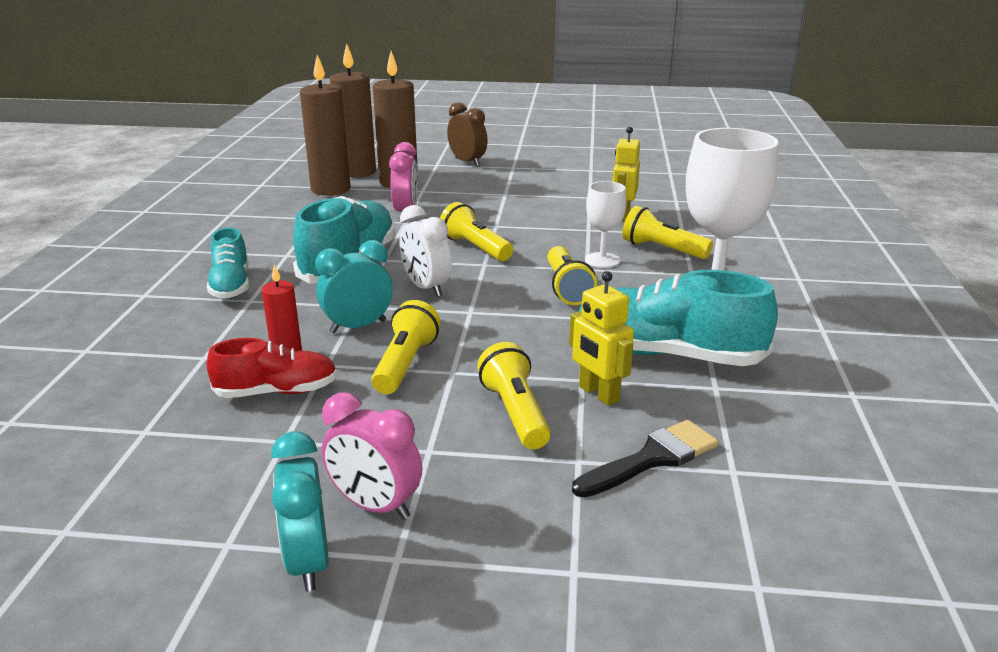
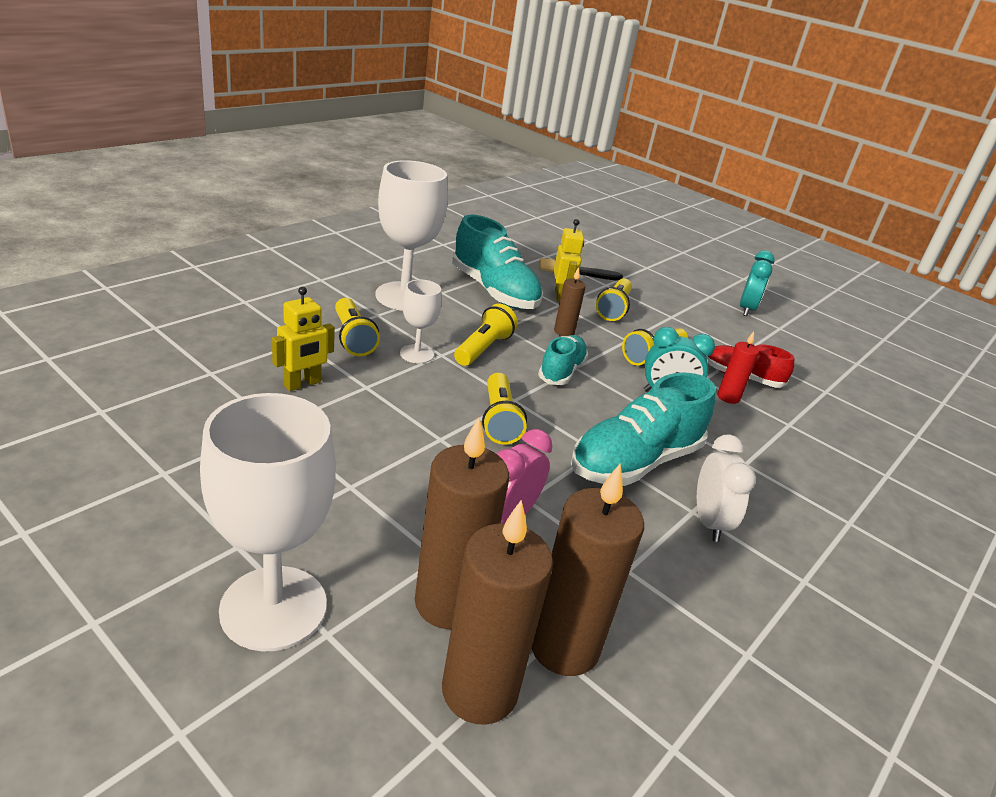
camera: 150 degrees left, 5 degrees up
(231, 285) = (761, 491): turquoise shoe -> turquoise shoe (561, 371)
(375, 506) = (710, 311): pink clock -> none
(426, 288) = (588, 401): white clock -> white clock (709, 522)
(467, 162) = (273, 608): brown clock -> white goblet
(527, 343) = (564, 332): none -> brown candle

